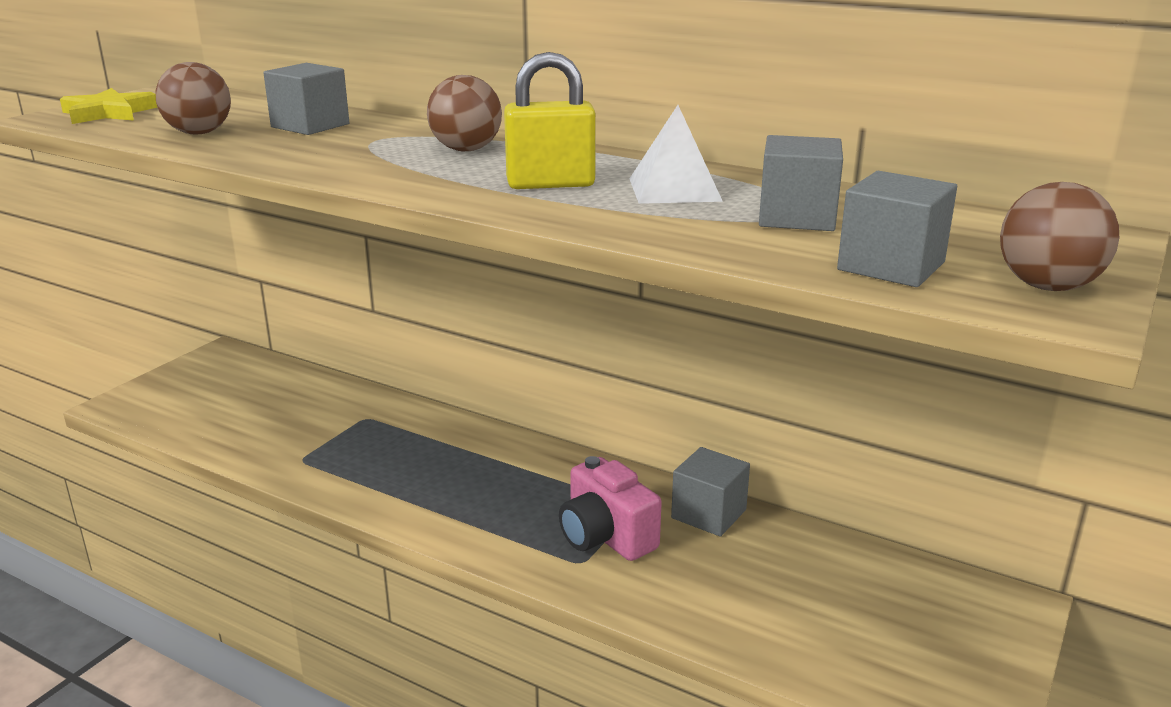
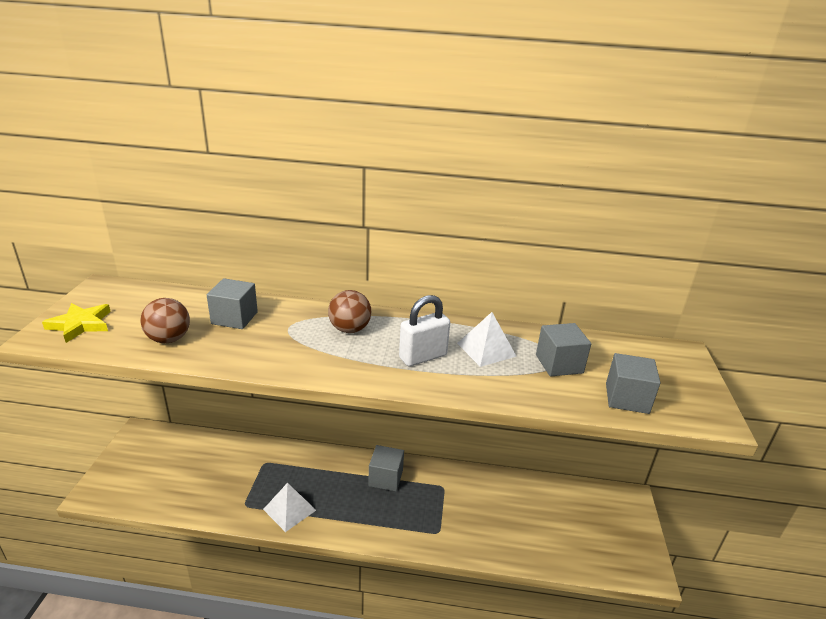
camera: 25 degrees left, 5 degrees up
(361, 479) = (289, 509): none -> white pyramid
(550, 184) = (423, 357): yellow padlock -> white padlock
(606, 537) = (441, 512): pink camera -> none
(708, 514) = (481, 481): grey cube -> grey cube (385, 478)
(1047, 286) = (694, 399): brown ball -> none

